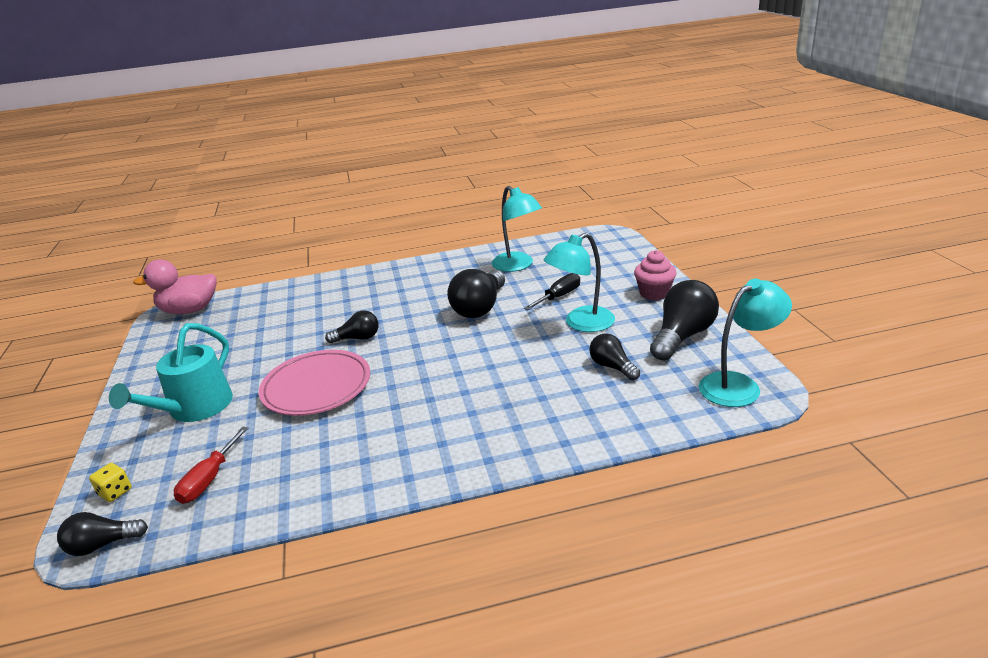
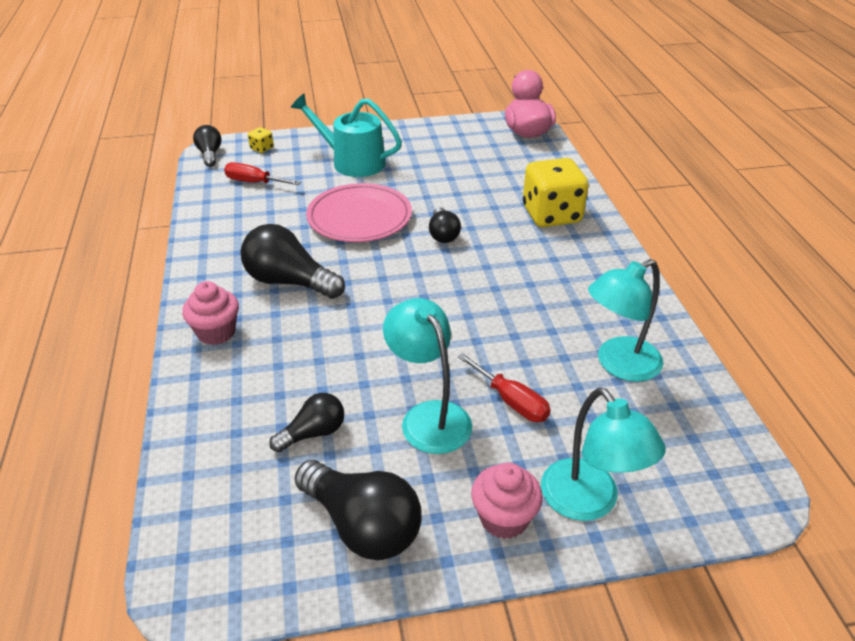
camera: 90 degrees right, 10 degrees up
(339, 293) = (551, 215): none -> yellow dice
(480, 308) = (493, 323): black light bulb -> black light bulb (289, 282)
(503, 443) = (216, 332): none -> pink cupcake
(559, 297) = (511, 401): black screwdriver -> red screwdriver
(738, 385) = (219, 561): turquoise lamp -> turquoise lamp (589, 502)

